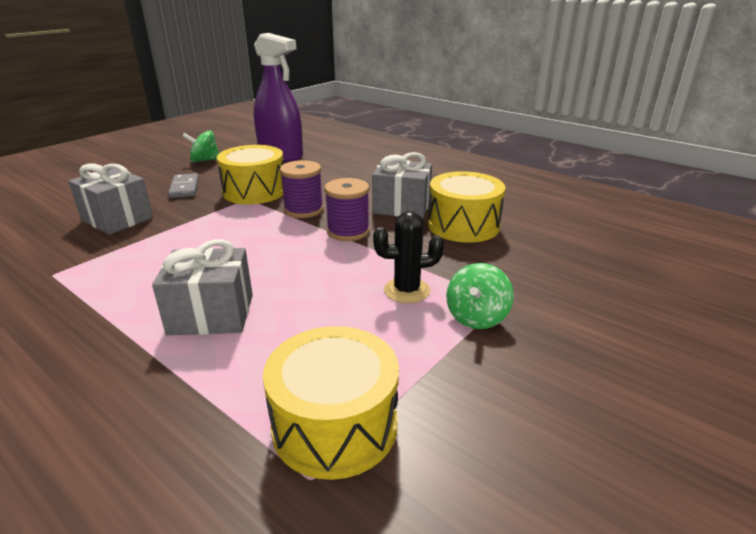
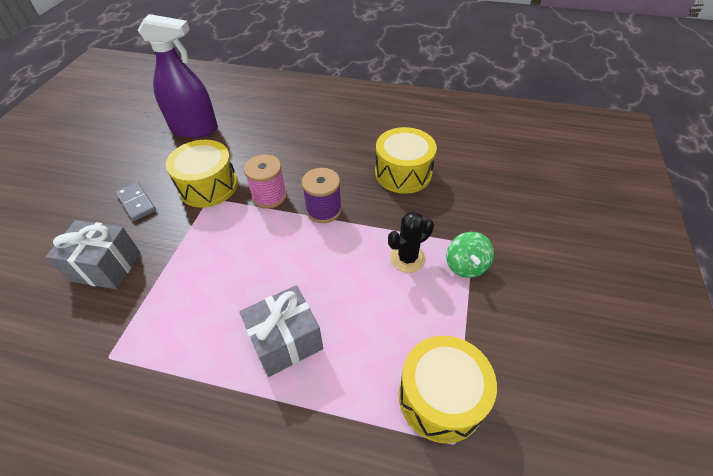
camera: 25 degrees left, 20 degrees up
(204, 160) = (123, 157): green spinning top -> none
(303, 210) = (269, 196): purple spool -> pink spool
(401, 207) = (345, 166): grey gift -> none

